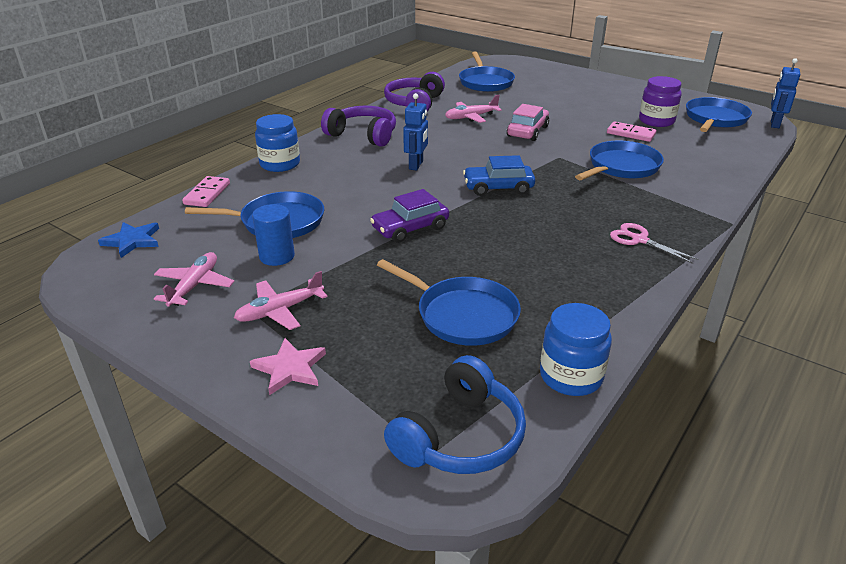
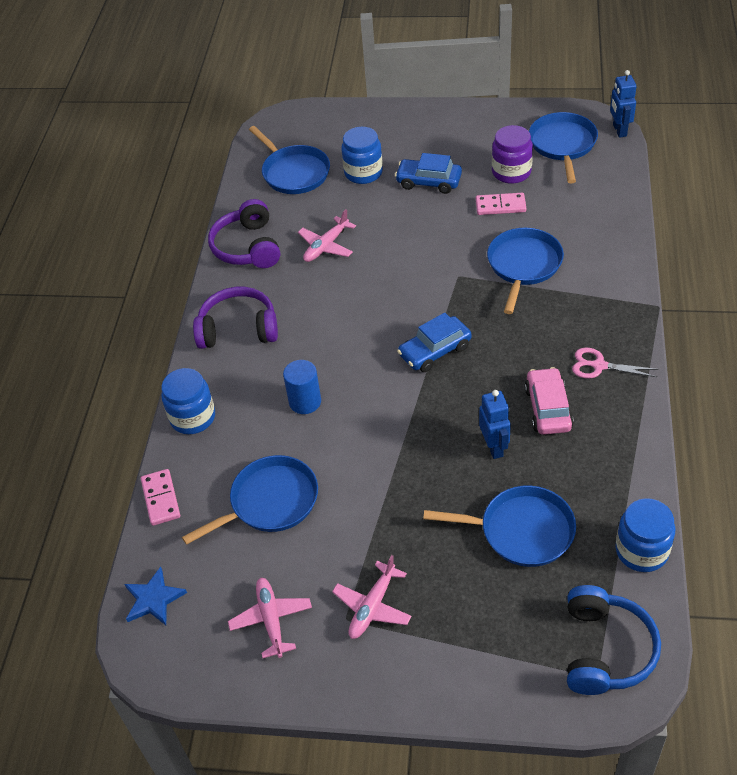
camera: 25 degrees left, 15 degrees up
(277, 256) = (311, 546): blue cylinder -> blue cylinder (305, 402)
(290, 368) = (435, 660): pink star -> none
(410, 228) = (399, 448): purple car -> none
(416, 165) = (332, 353): blue robot -> blue robot (494, 447)
(527, 131) = (400, 246): pink car -> pink car (548, 408)
(536, 94) = (363, 173): none -> blue jar
(582, 109) = (429, 182): none -> blue car

